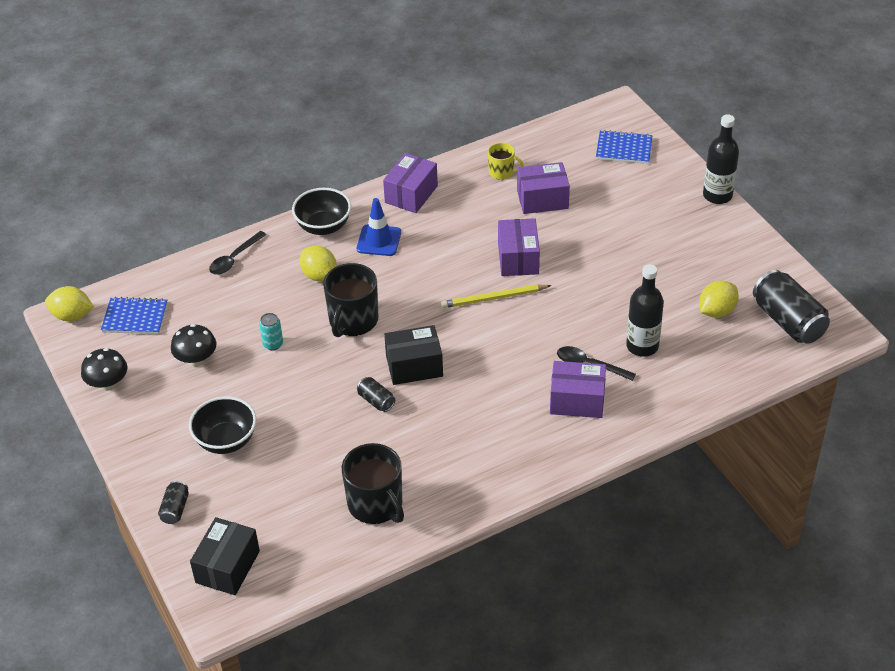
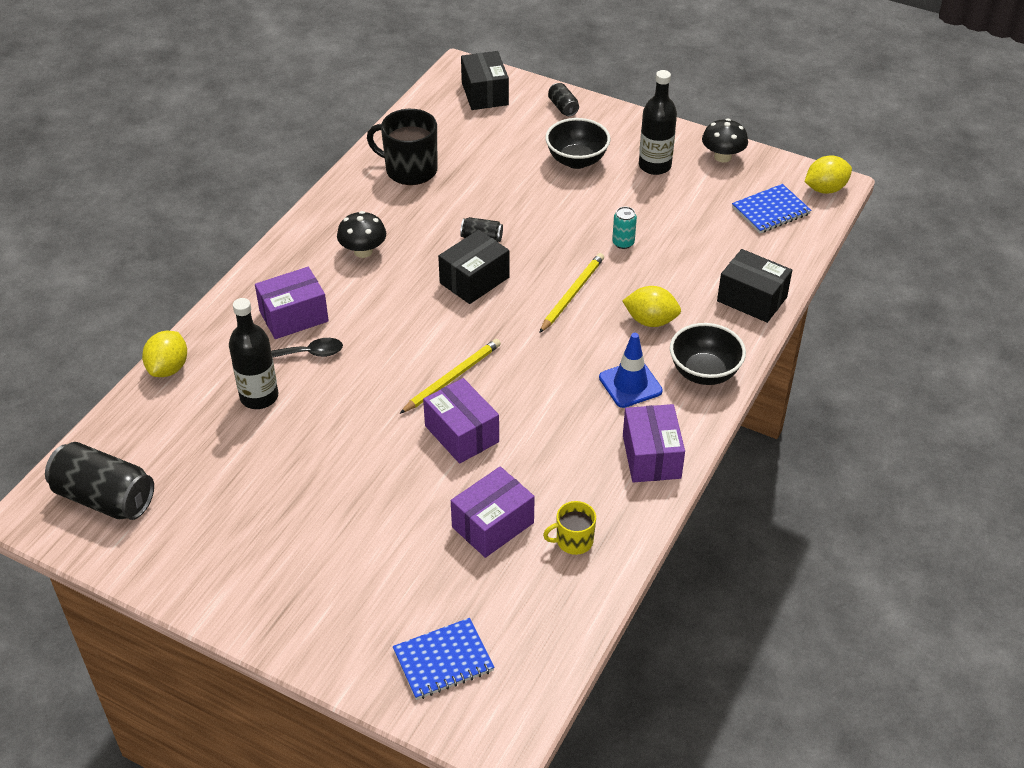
camera: 145 degrees right, 0 degrees up
(196, 359) = (674, 203): black mushroom -> black mushroom (363, 251)
(234, 259) = (752, 299): black spoon -> black box
(353, 321) = (572, 294): black mug -> yellow pencil
(716, 311) = (195, 473): yellow lemon -> yellow lemon (168, 368)
(717, 195) = (271, 642): black bottle -> black bottle (655, 166)

